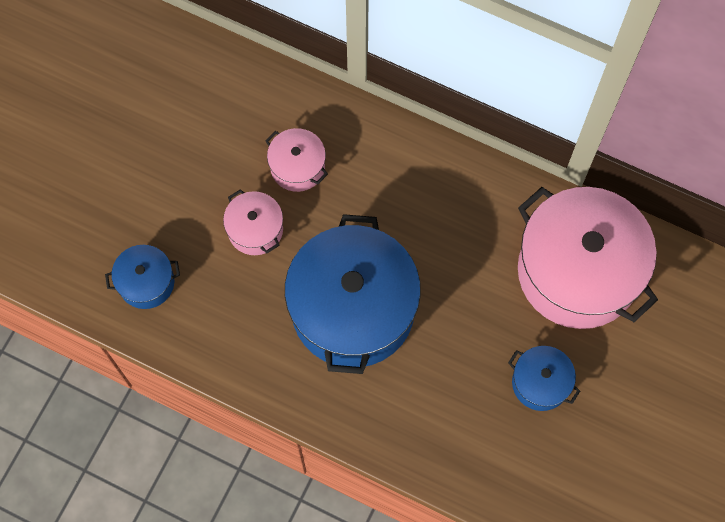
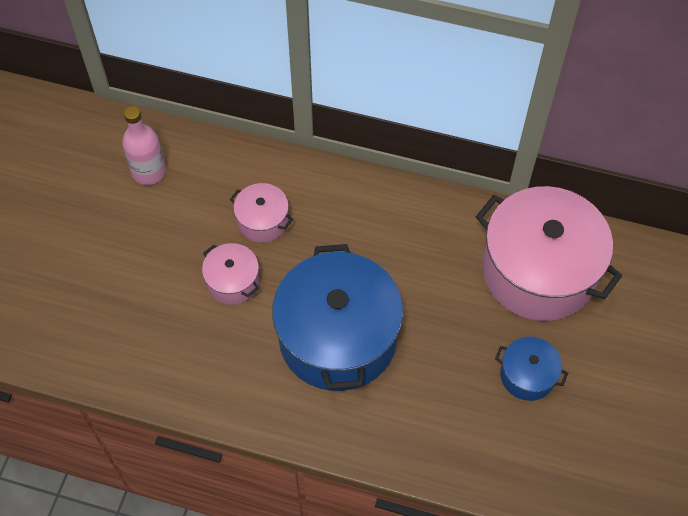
camera: 10 degrees left, 10 degrees down
(146, 282) = (136, 345): blue pot -> none
(187, 91) = (149, 172): none -> pink bottle

